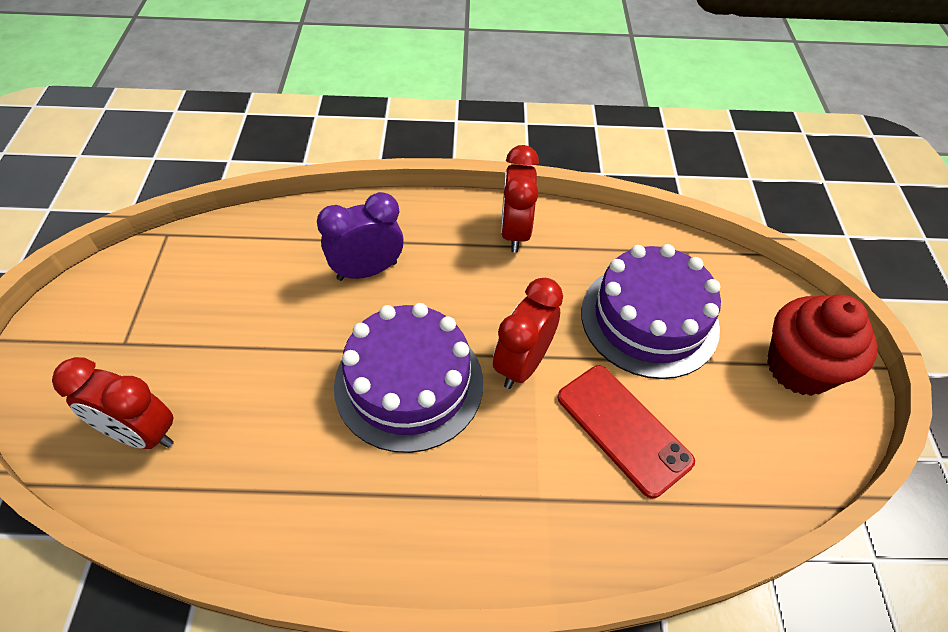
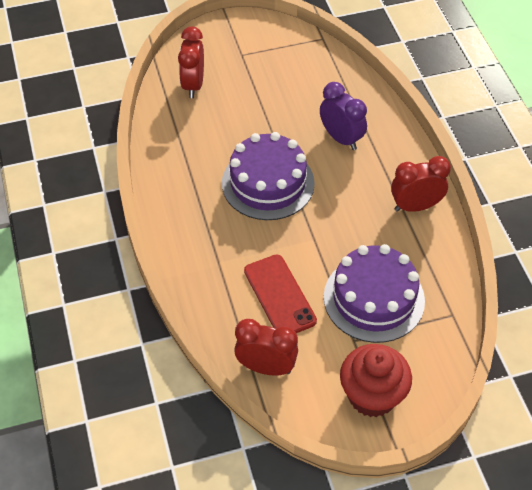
camera: 75 degrees right, 0 degrees up
(522, 364) = (305, 234): red clock -> red clock (266, 367)
(623, 429) = (279, 296): red phone -> red phone turned 60 degrees counterclockwise

